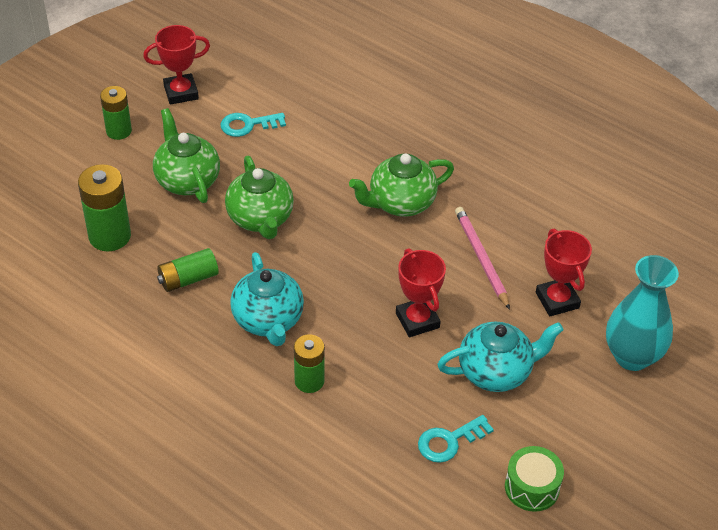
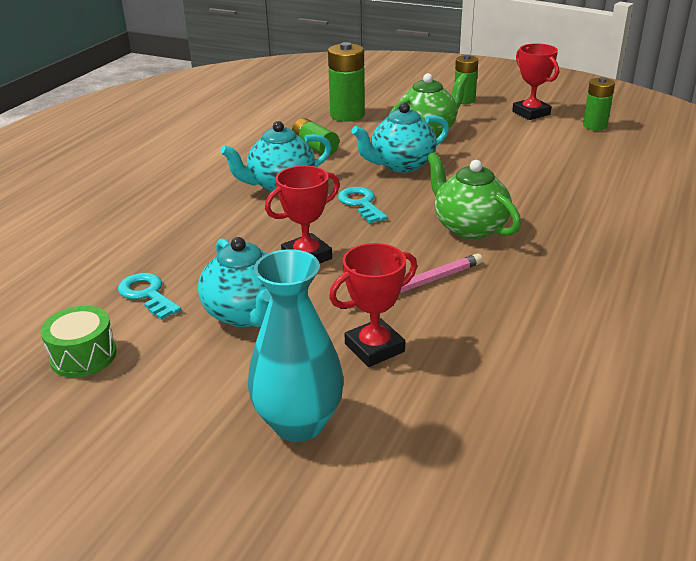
camera: 80 degrees right, 15 degrees down
(248, 125) = (516, 143): turquoise key -> turquoise key (361, 203)
(260, 219) = (401, 165): green teapot -> turquoise teapot
(309, 381) = (214, 212): green battery -> green battery (595, 126)

